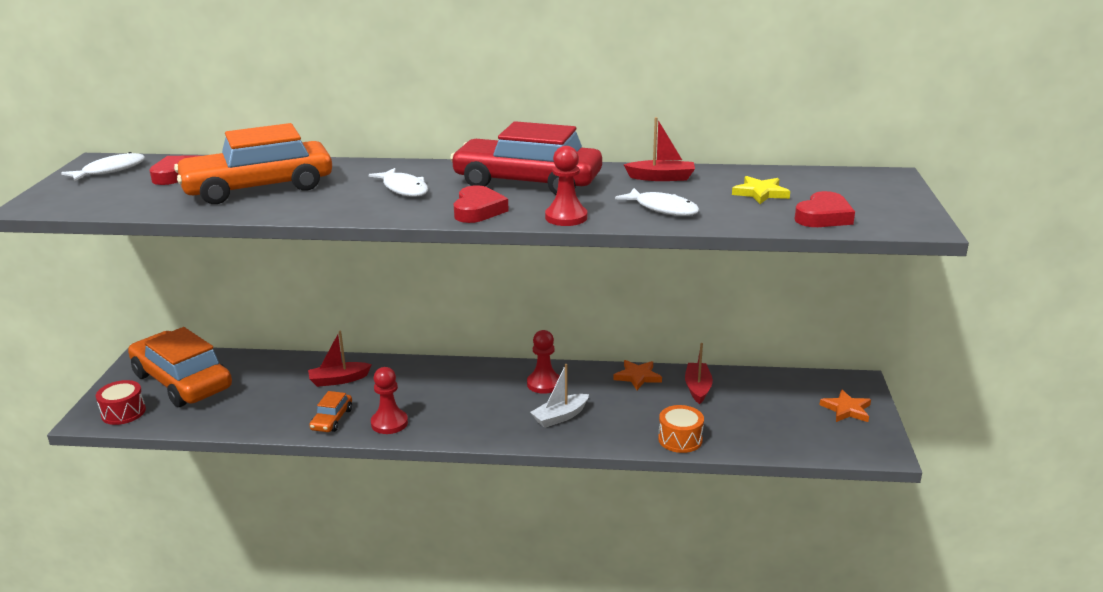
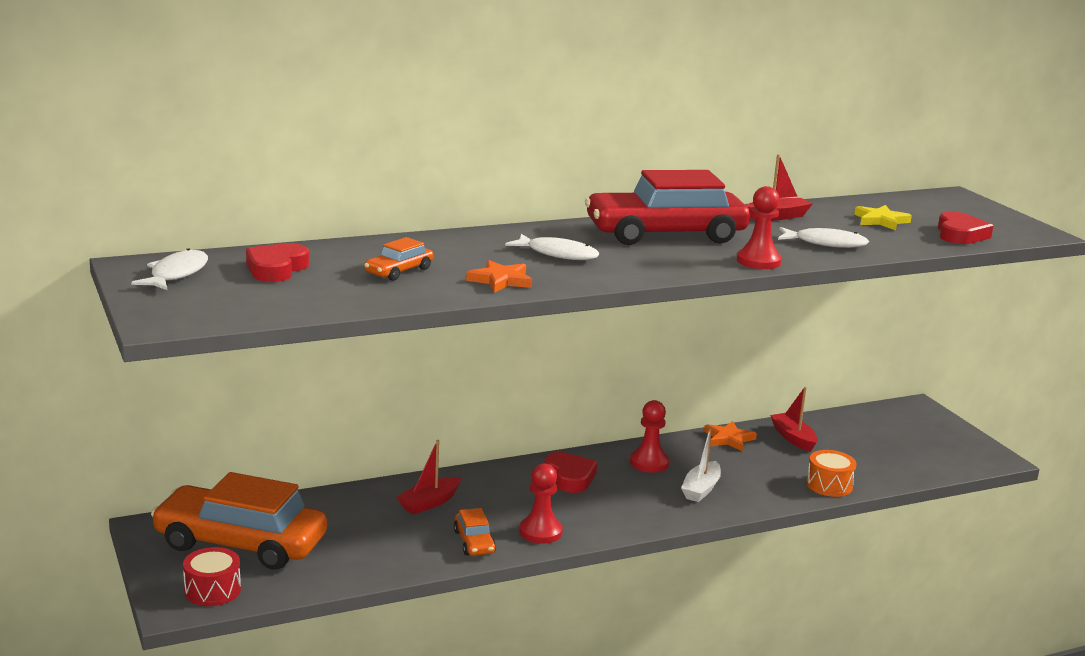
camera: 30 degrees left, 5 degrees down
(258, 187) = (399, 271): orange car -> orange car, size x0.43
(478, 210) = (668, 265): red heart -> red heart (570, 477)
(846, 409) = (933, 431): orange star -> orange star (501, 280)

